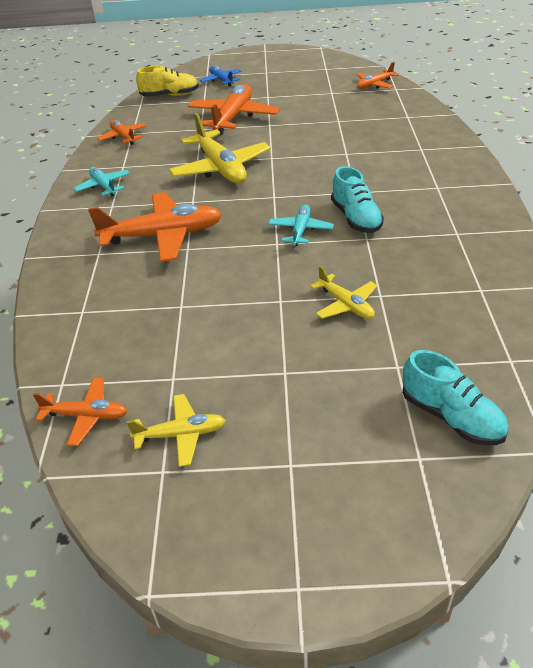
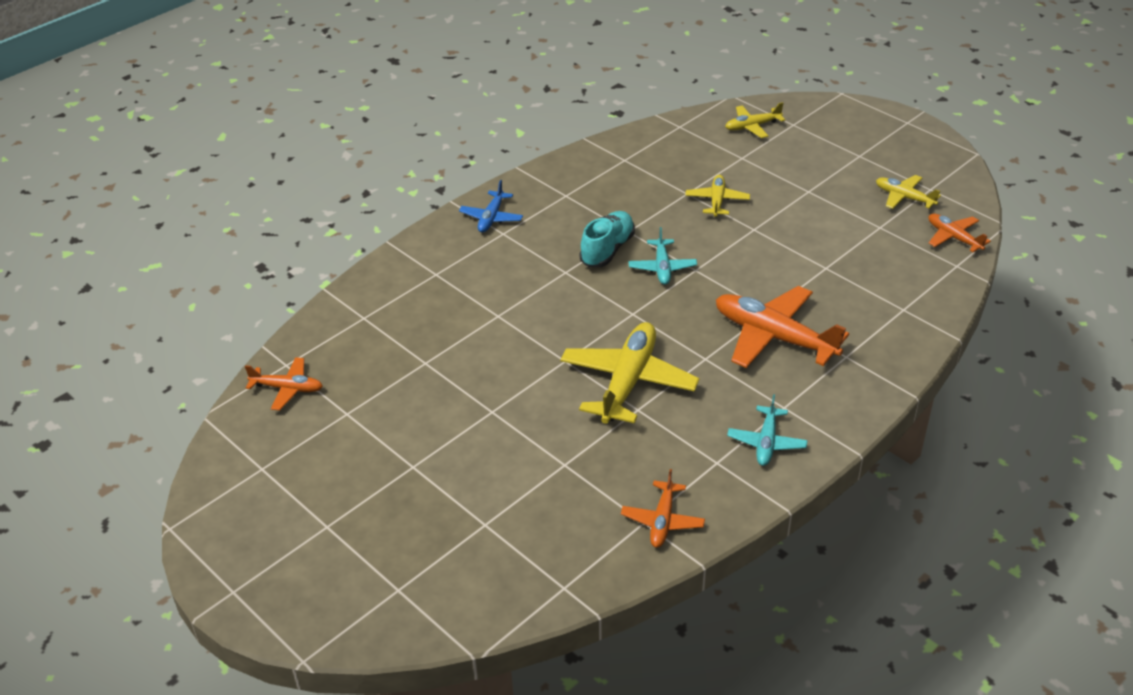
camera: 135 degrees left, 0 degrees up
(170, 96) = (506, 575): yellow shoe -> none
(221, 80) = (401, 556): blue plane -> blue plane (491, 218)
(233, 118) = (506, 455): orange plane -> none
(300, 230) = (662, 268): turquoise plane -> turquoise plane turned 60 degrees counterclockwise
(451, 417) = (752, 126): turquoise shoe -> yellow plane

